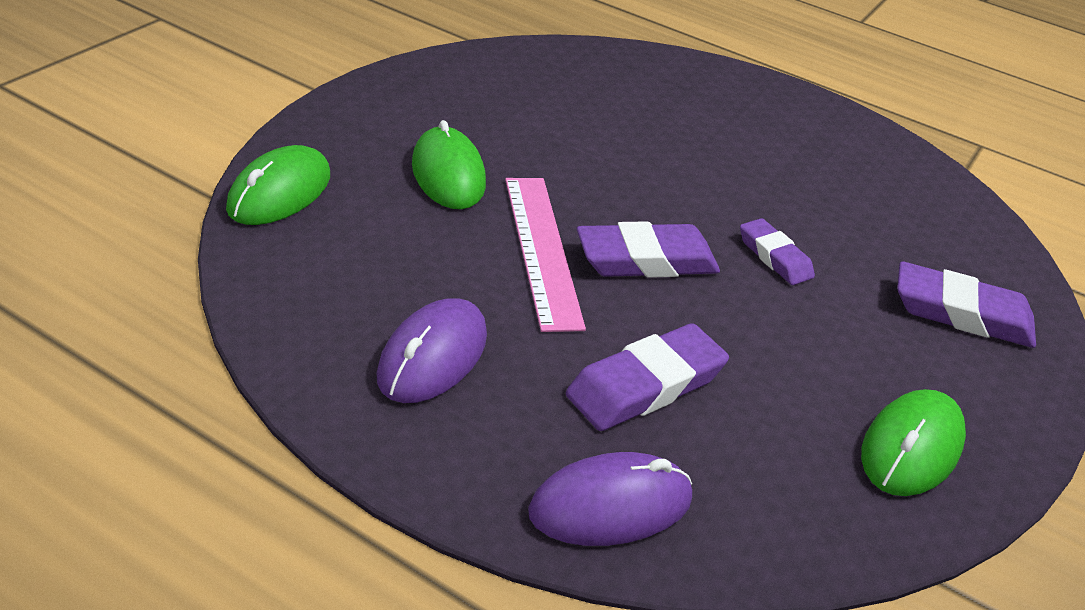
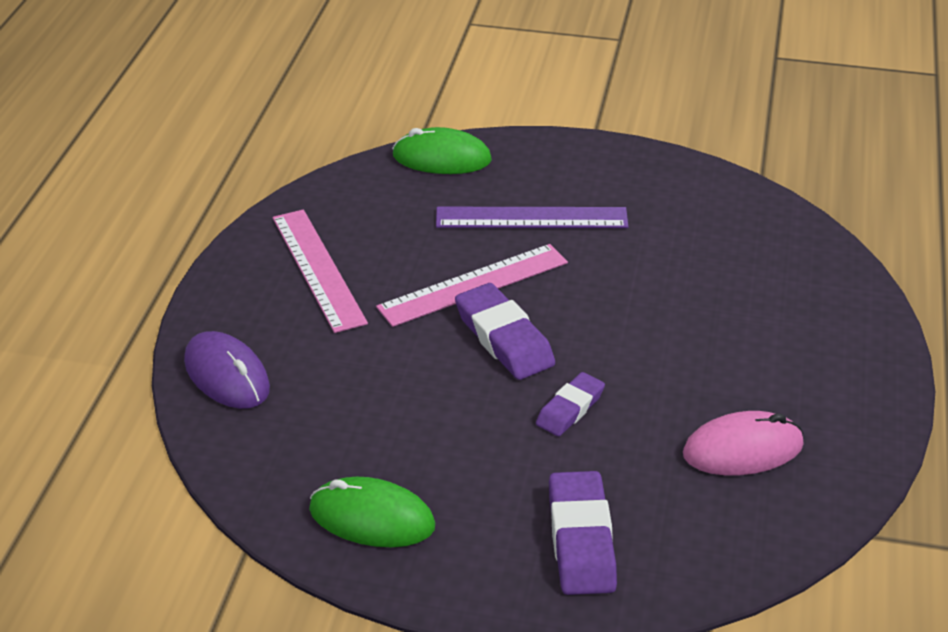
camera: 75 degrees right, 0 degrees up
(433, 356) = (318, 269): purple mouse -> pink ruler
(448, 174) = (531, 218): green mouse -> purple ruler
(645, 385) = (352, 367): purple eraser -> none
(858, 187) = (742, 449): none -> pink mouse

